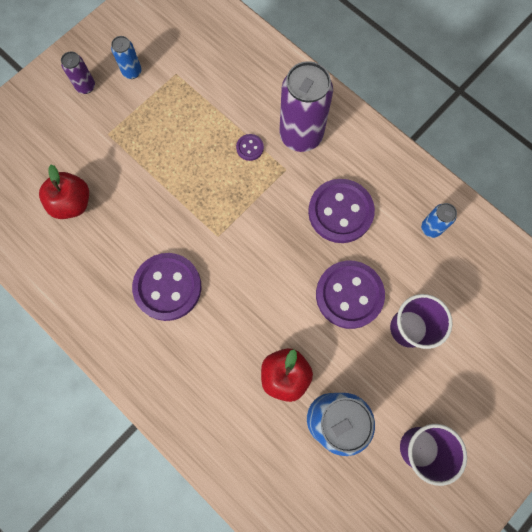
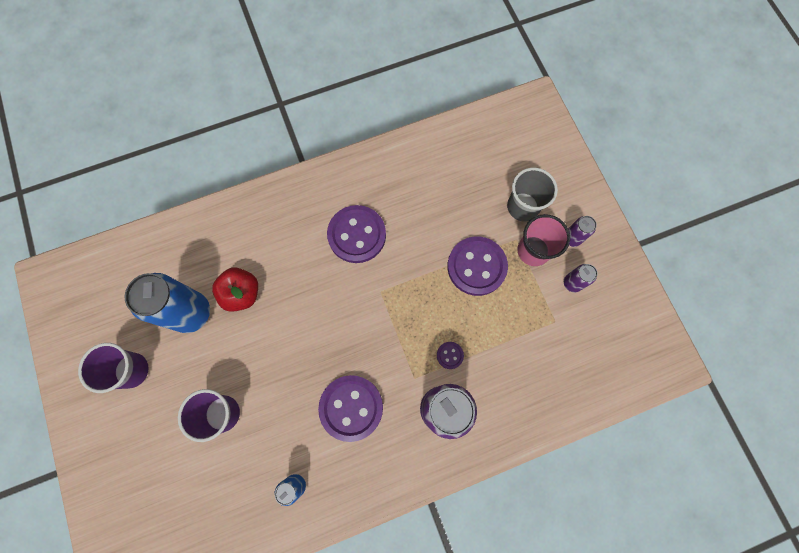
camera: 115 degrees right, 0 degrees up
(69, 141) = (522, 207): none -> grey cup
(72, 203) = (463, 190): red apple -> none
(113, 115) = (533, 251): none -> pink cup
(132, 72) = (572, 283): blue can -> purple can
(349, 295) = (276, 377): purple button -> purple button (476, 267)

